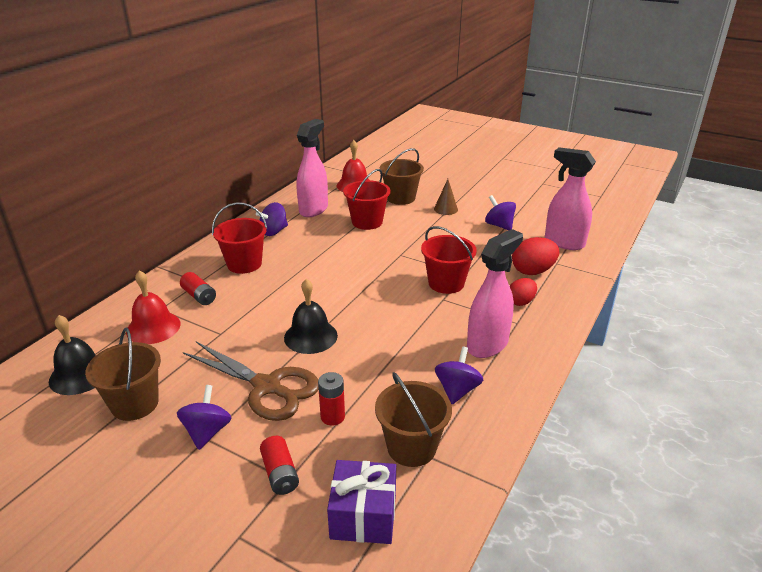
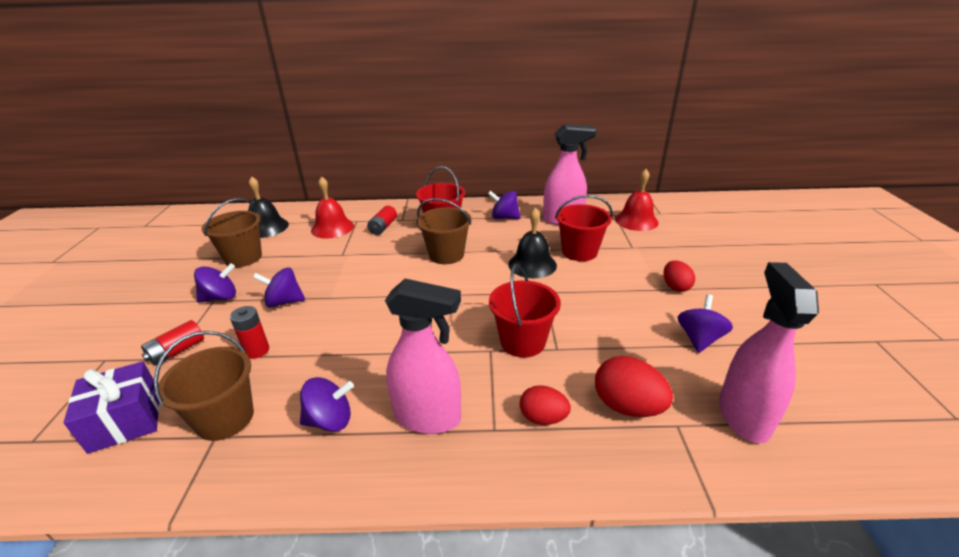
camera: 60 degrees right, 0 degrees up
(267, 387) = (284, 302): brown scissors -> purple spinning top
(310, 336) = (365, 295): black bell -> black bell (532, 264)
(401, 198) = (653, 252): brown bucket -> brown bucket (446, 255)
(445, 209) = (675, 287): brown cone -> red egg

